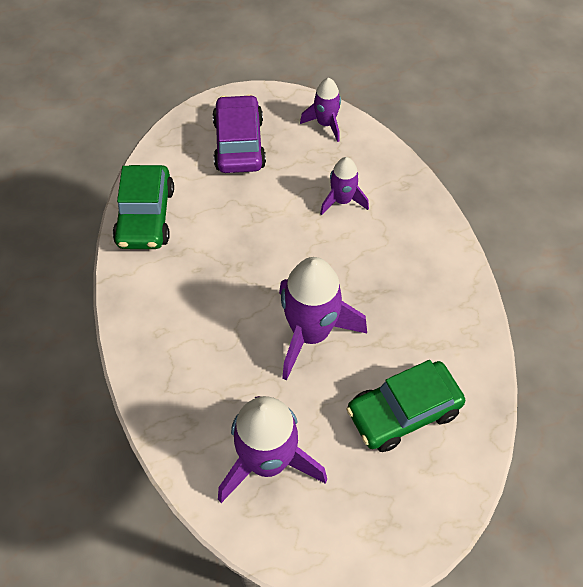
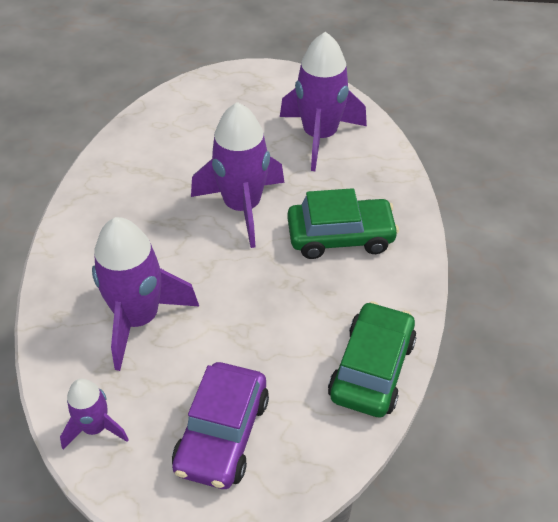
camera: 160 degrees left, 10 degrees down
(342, 200) = (138, 319): purple rocket -> purple rocket, size x1.85
(403, 411) = (198, 137): green car -> green car (340, 236)

